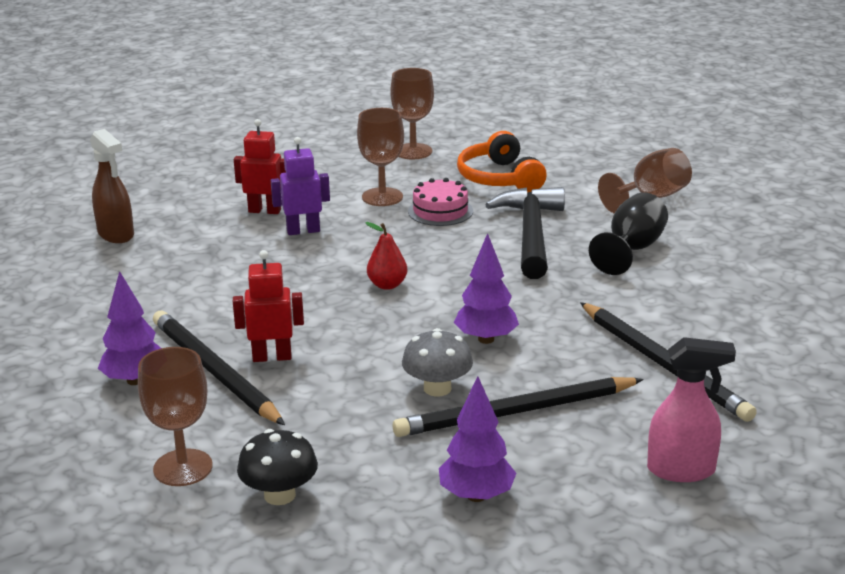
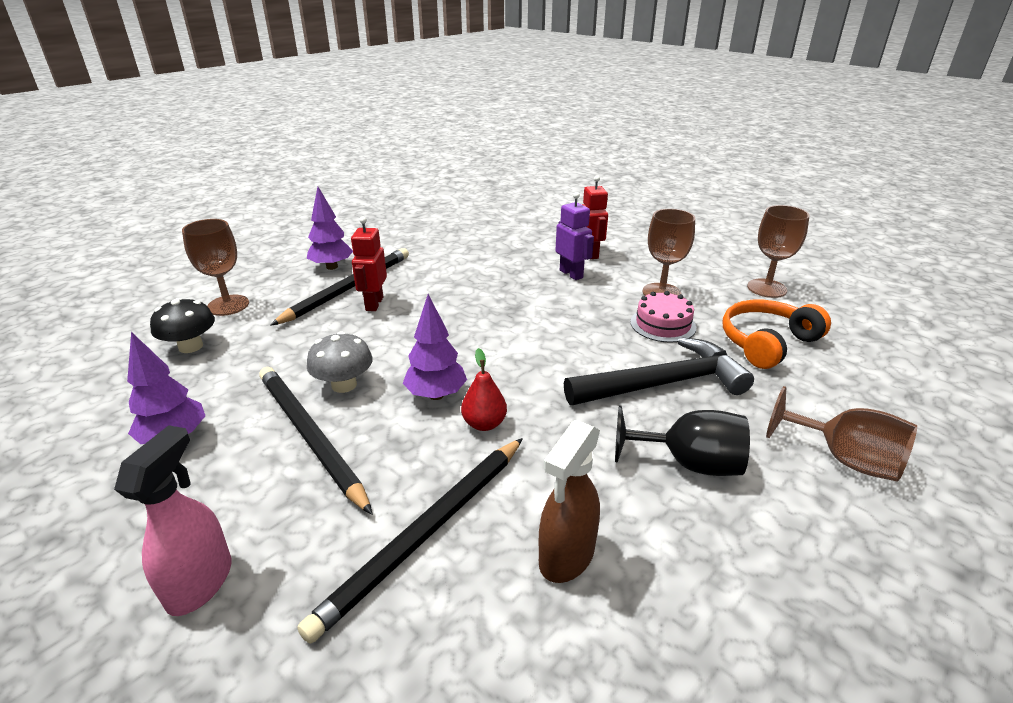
camera: 70 degrees right, 5 degrees up
(116, 234) = (515, 218): brown spray bottle -> brown spray bottle (566, 556)
(272, 357) = (374, 304): red robot -> red robot turned 150 degrees counterclockwise
(387, 285) = (507, 326): red pear -> red pear (484, 424)
(682, 470) = (201, 582): pink spray bottle -> pink spray bottle turned 150 degrees counterclockwise

